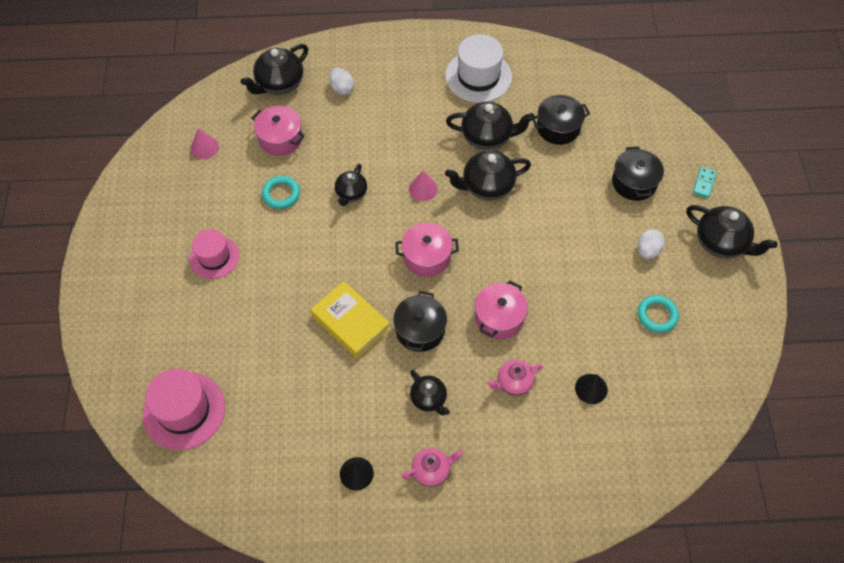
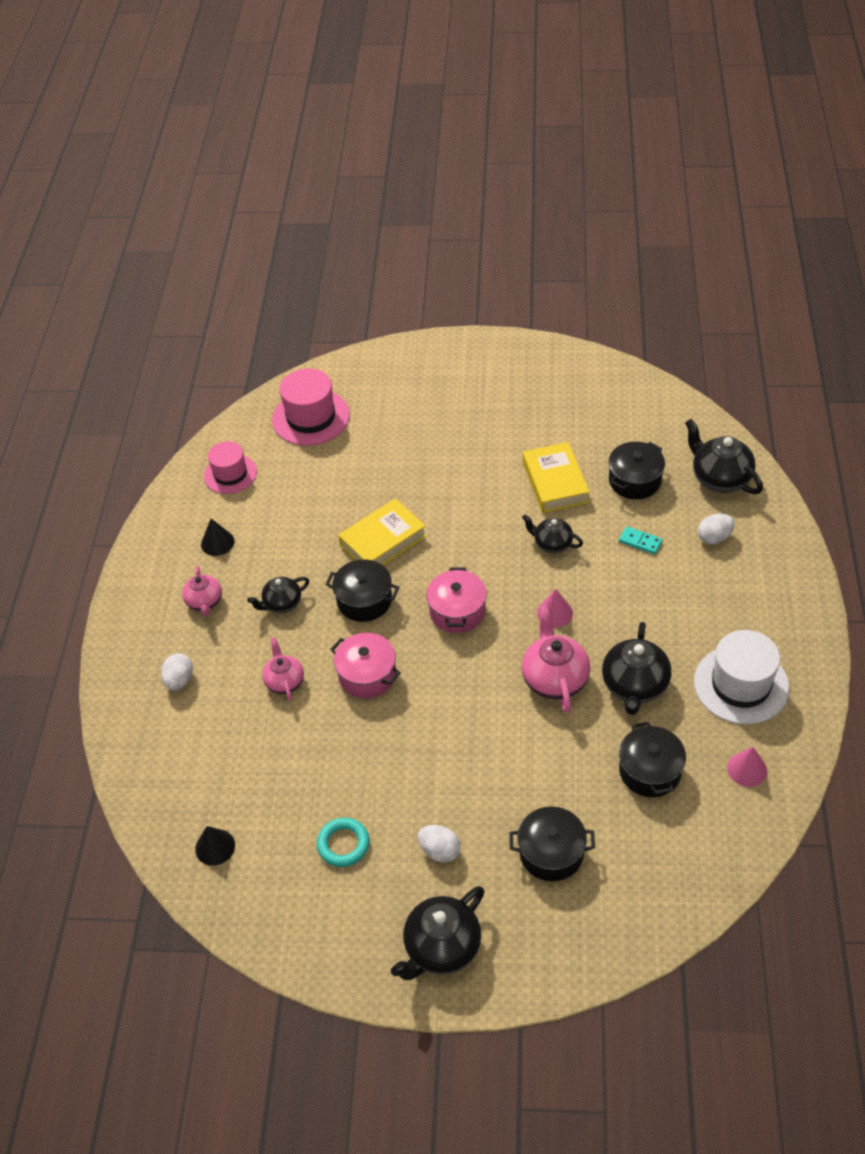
camera: 100 degrees right, 10 degrees down
(204, 147) = (623, 417): pink cone -> pink cone (747, 769)
(214, 257) = (478, 431): pink hat -> pink hat (230, 474)
(280, 139) = (635, 480): pink pot -> black pot
(281, 194) = (555, 482): turquoise ring -> yellow book
(486, 186) = (554, 679): black teapot -> pink teapot
(523, 475) = (179, 680): none -> white egg
(591, 388) = (262, 757): black cone -> black cone (215, 847)
(704, 183) = (545, 947): turquoise domino -> turquoise domino (640, 541)

